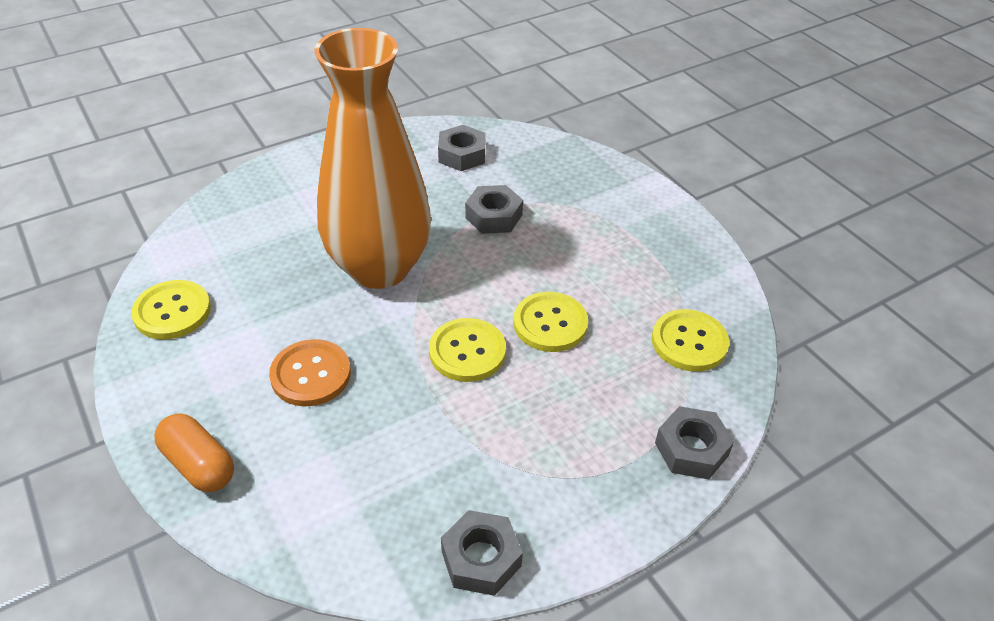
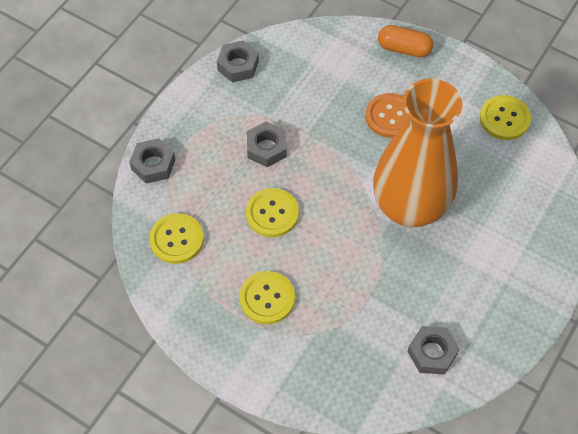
camera: 155 degrees right, 15 degrees up
(467, 351) = (311, 170): yellow button -> yellow button (267, 298)
(493, 216) = (363, 293): grey nut -> grey nut (266, 148)

